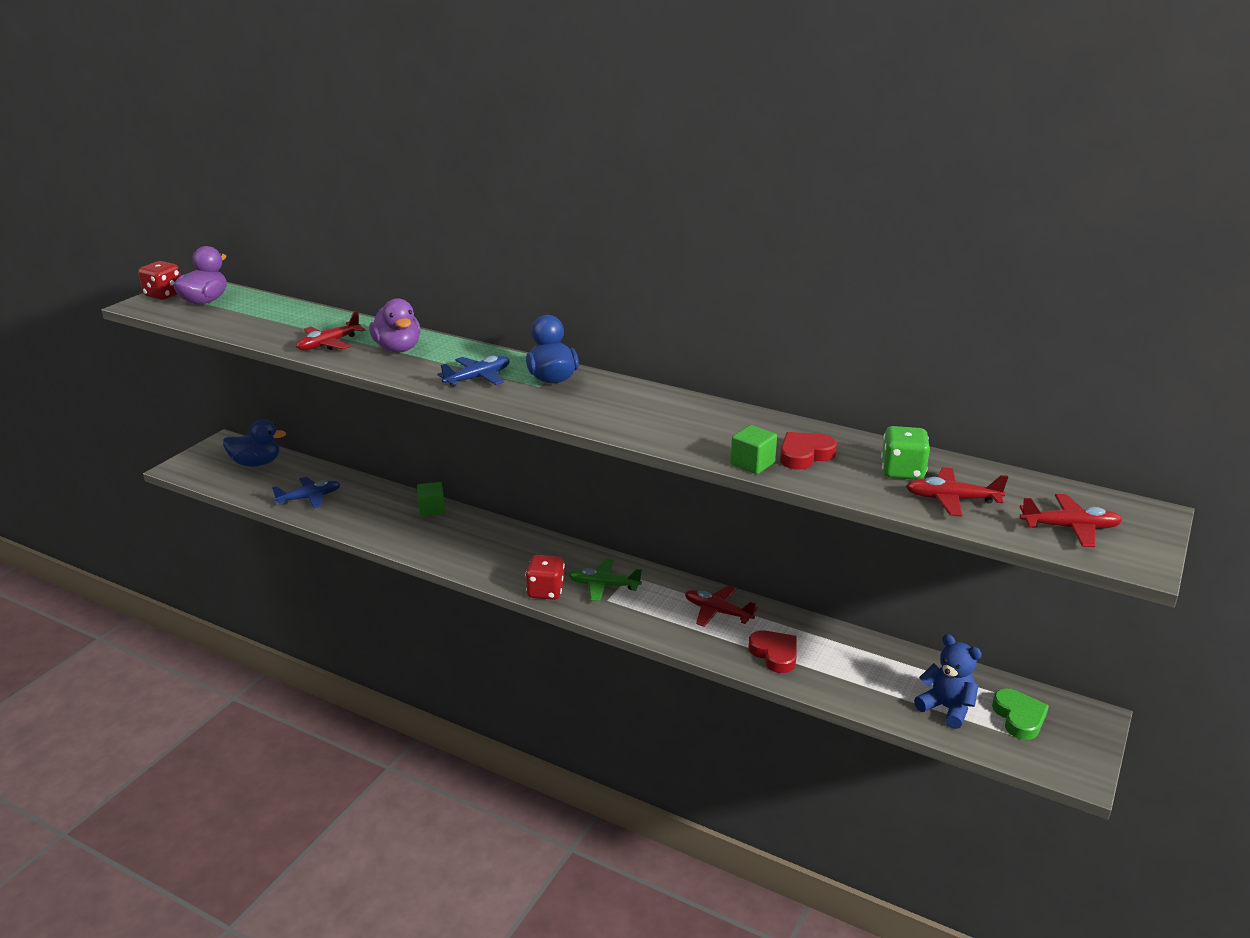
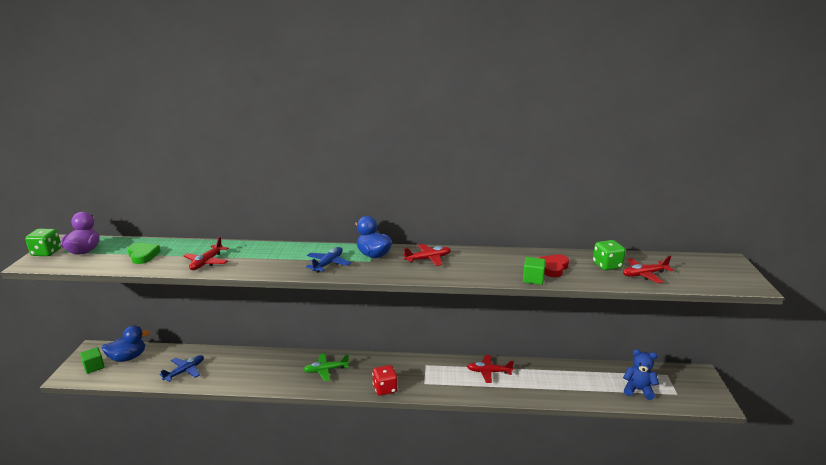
camera: 25 degrees left, 5 degrees down
(164, 295) = (46, 252): red dice -> green dice
(398, 349) = (258, 256): purple duck -> none
(432, 509) = (275, 357): green cube -> green cube (94, 367)
(603, 585) = (415, 375): green plane -> green plane (326, 370)
(775, 654) = (536, 387): red heart -> none
(1019, 717) = (672, 384): green heart -> green heart (143, 255)
(1070, 528) = (708, 276): red plane -> red plane (428, 259)

